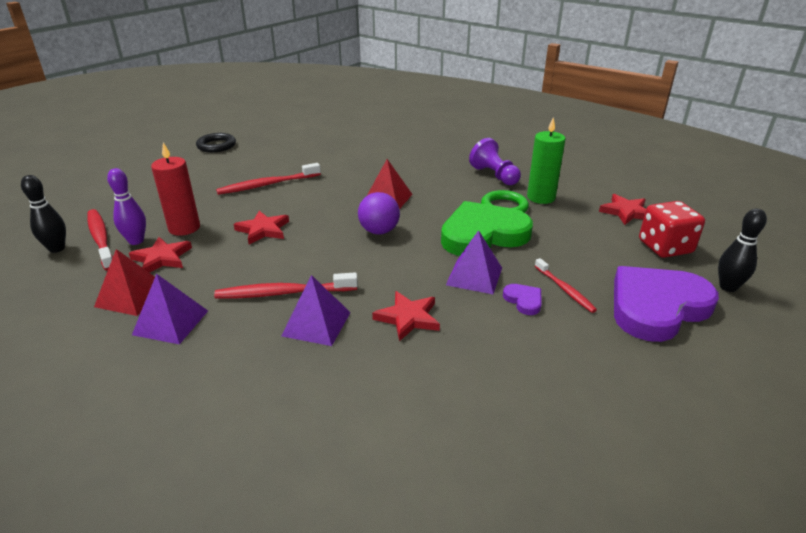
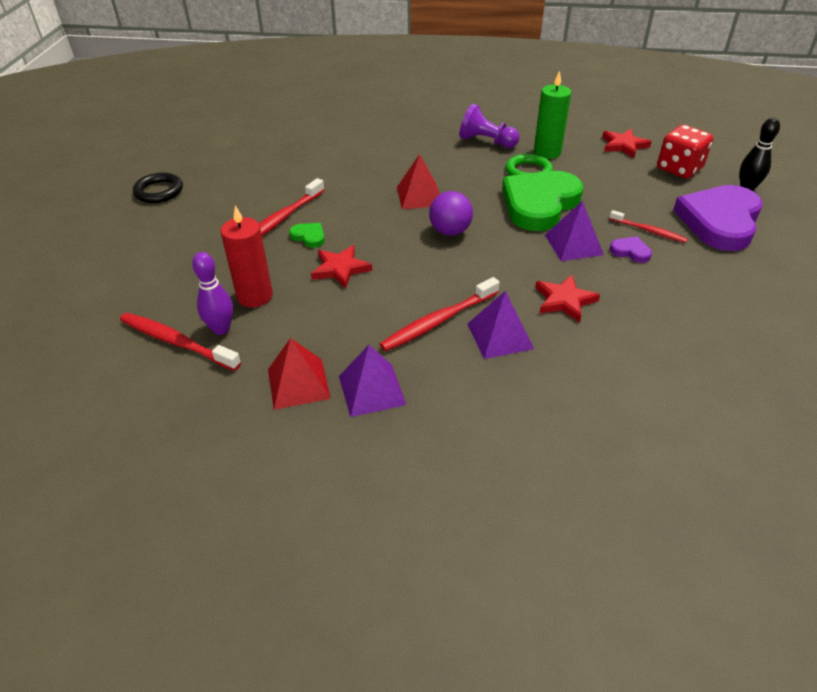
camera: 30 degrees left, 10 degrees up
(57, 248) = (139, 371): black bowling pin -> none
(162, 258) = (275, 335): red star -> none
(271, 201) = (309, 237): none -> green heart

